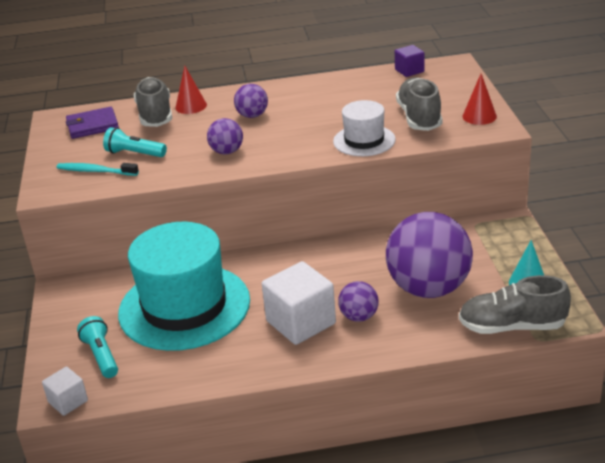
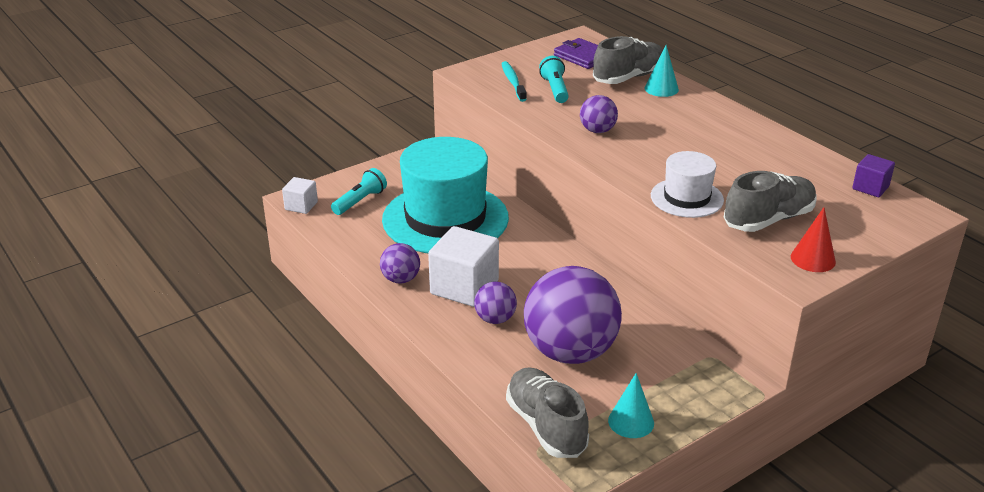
camera: 60 degrees right, 0 degrees up
(191, 106) = (661, 89): red cone -> turquoise cone
(252, 115) = (675, 124): purple ball -> purple ball (401, 279)

